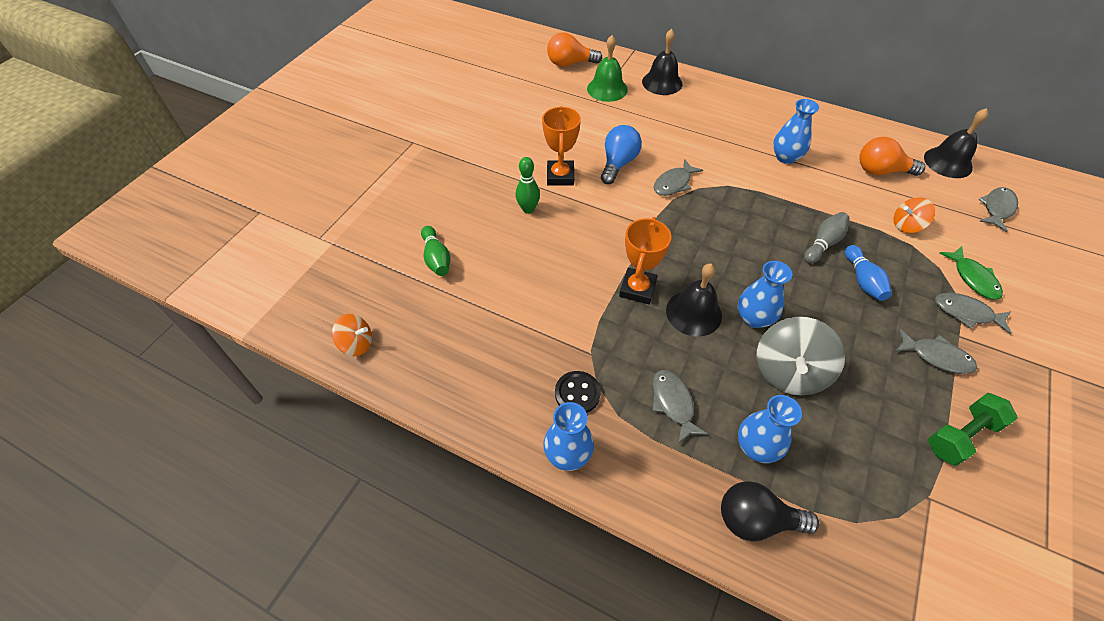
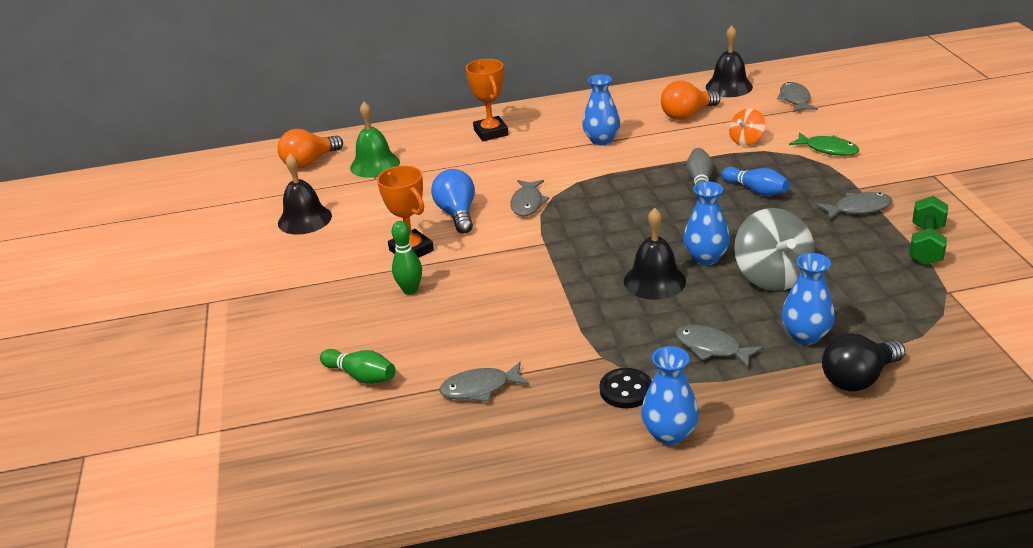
camera: 35 degrees left, 20 degrees down
(356, 344) = (361, 487): orange spinning top -> none
(637, 289) = (587, 291): orange trophy -> orange trophy (491, 132)
(662, 82) = (424, 137): black bell -> black bell (304, 219)
(966, 313) = (847, 172): grey fish -> grey fish (480, 388)

